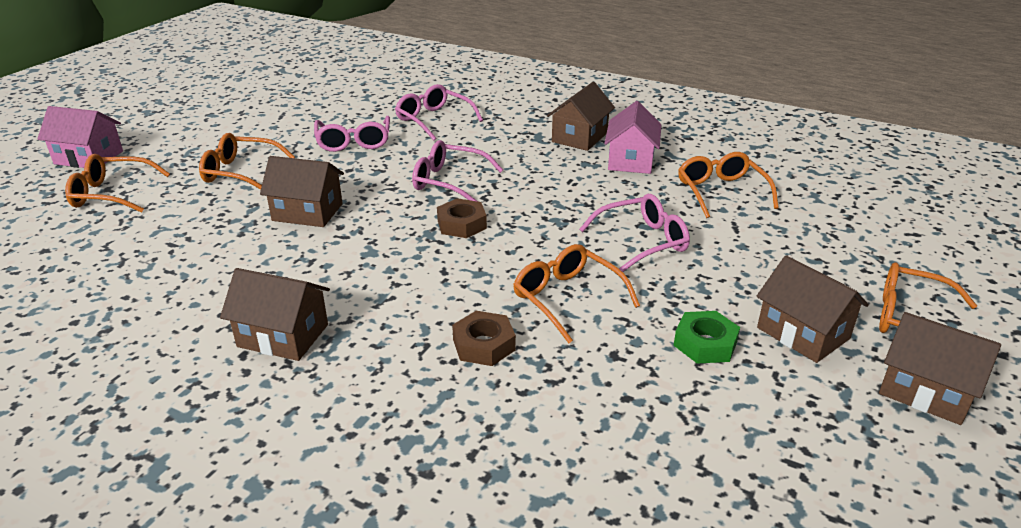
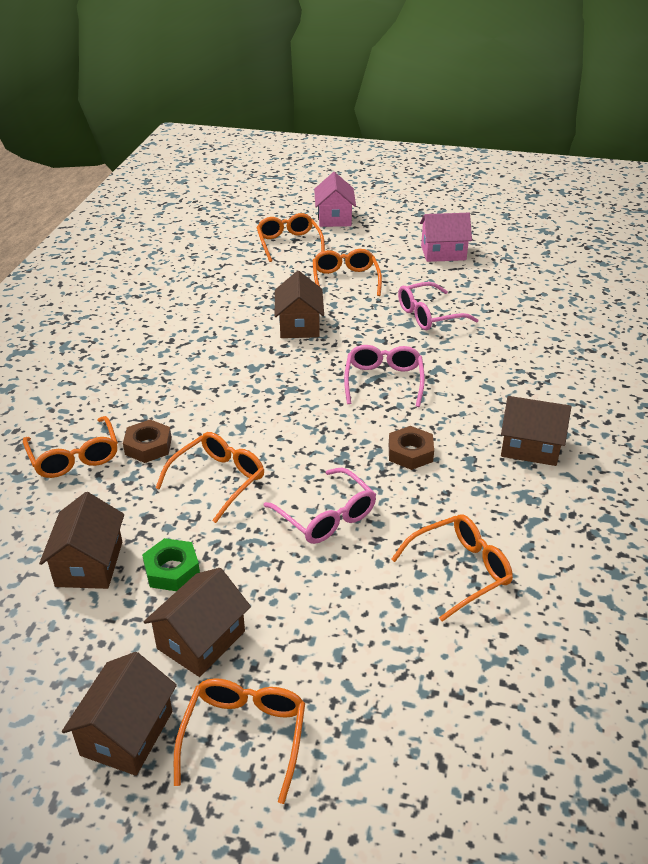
camera: 75 degrees right, 5 degrees up
(283, 336) = (142, 358): brown house -> brown house (89, 564)
(434, 120) = (504, 346): pink glasses -> none
(461, 224) = (312, 403): brown nut -> brown nut (410, 453)
(477, 412) = (74, 457): none -> orange glasses
(630, 160) = (496, 491): pink house -> pink house (443, 253)

